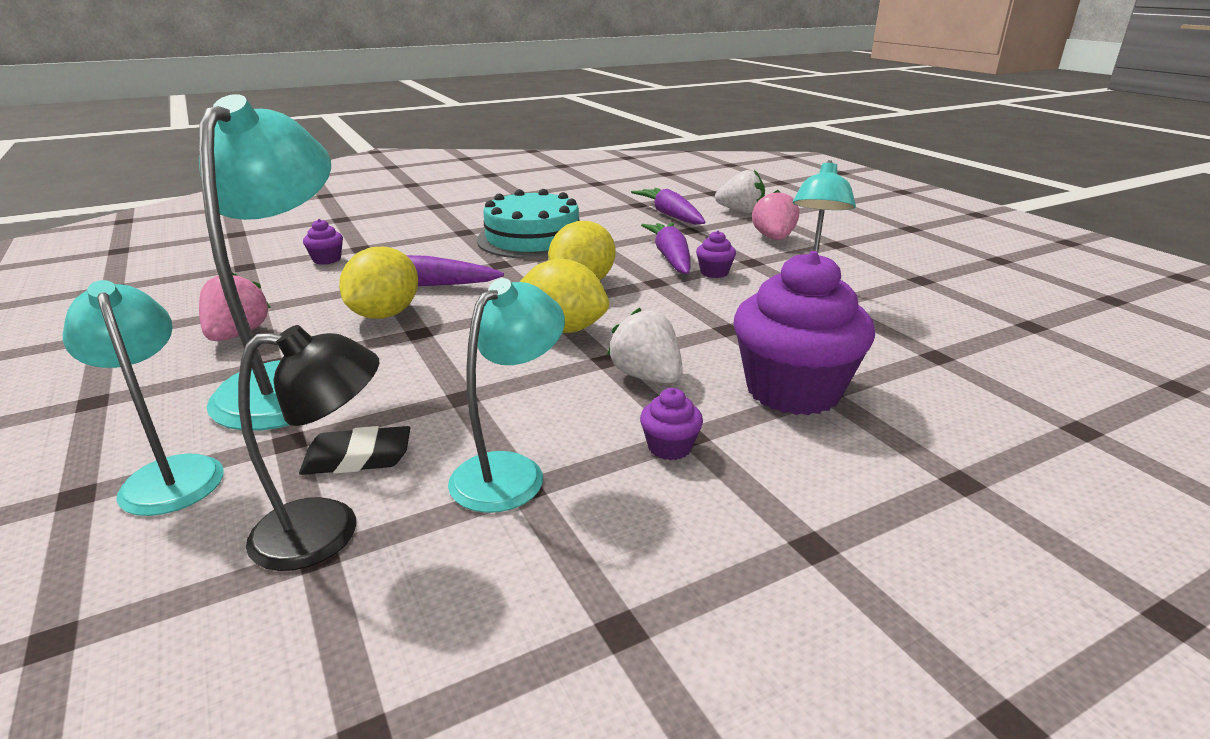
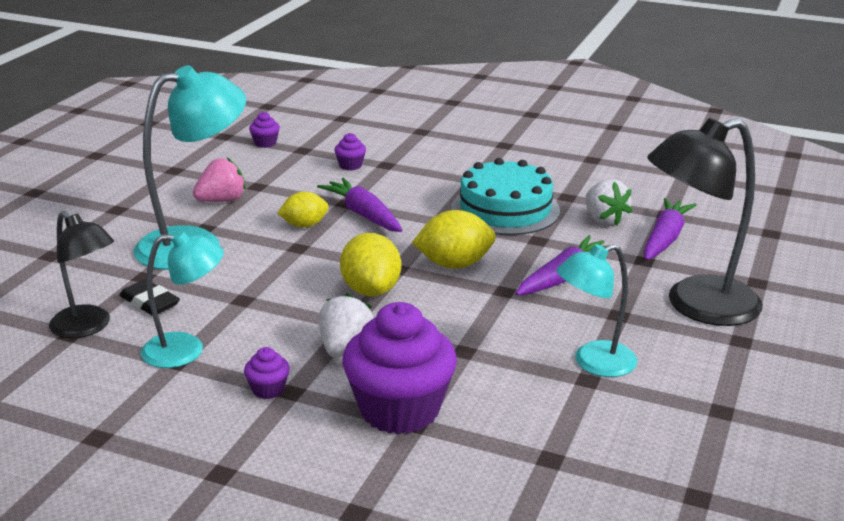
camera: 50 degrees right, 0 degrees up
(170, 474) = (86, 265): turquoise lamp -> none
(384, 314) = (304, 225): yellow lemon -> yellow lemon, size x0.66
(714, 272) = (564, 307): purple cupcake -> purple cupcake (265, 143)
(740, 211) = (742, 265): white strawberry -> white strawberry (604, 220)
(773, 238) = (696, 306): pink strawberry -> black lamp

